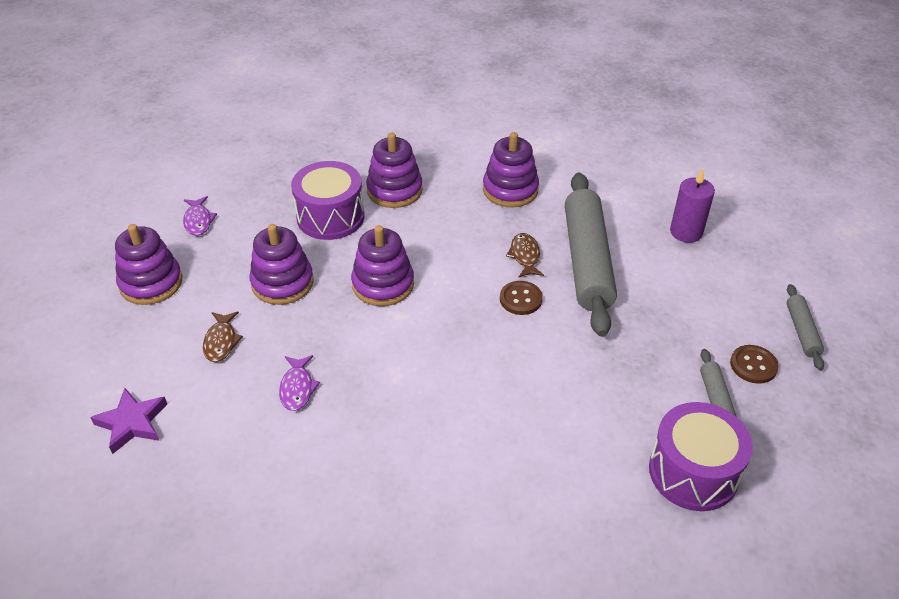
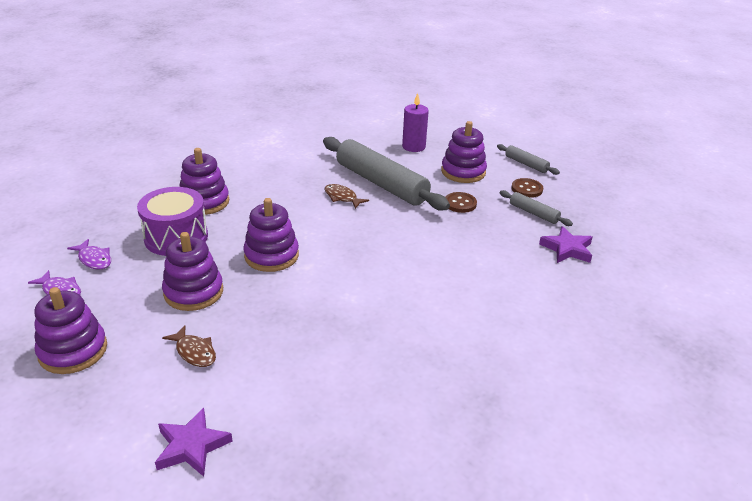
camera: 45 degrees left, 10 degrees down
(297, 388) = (295, 344): purple fish -> purple fish (94, 259)
(510, 190) = (285, 169): purple stacking toy -> purple stacking toy (463, 172)
(520, 299) = (370, 219): brown button -> brown button (460, 203)
(693, 472) = (567, 249): purple drum -> purple star

